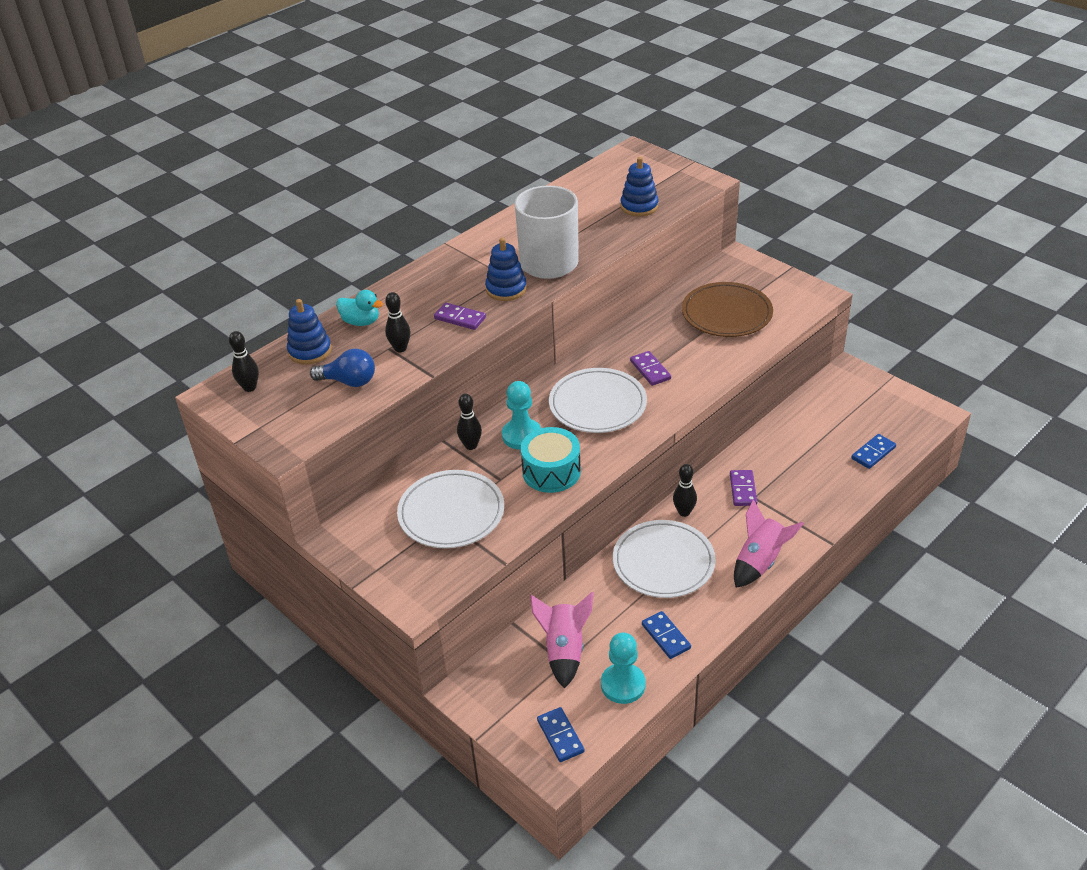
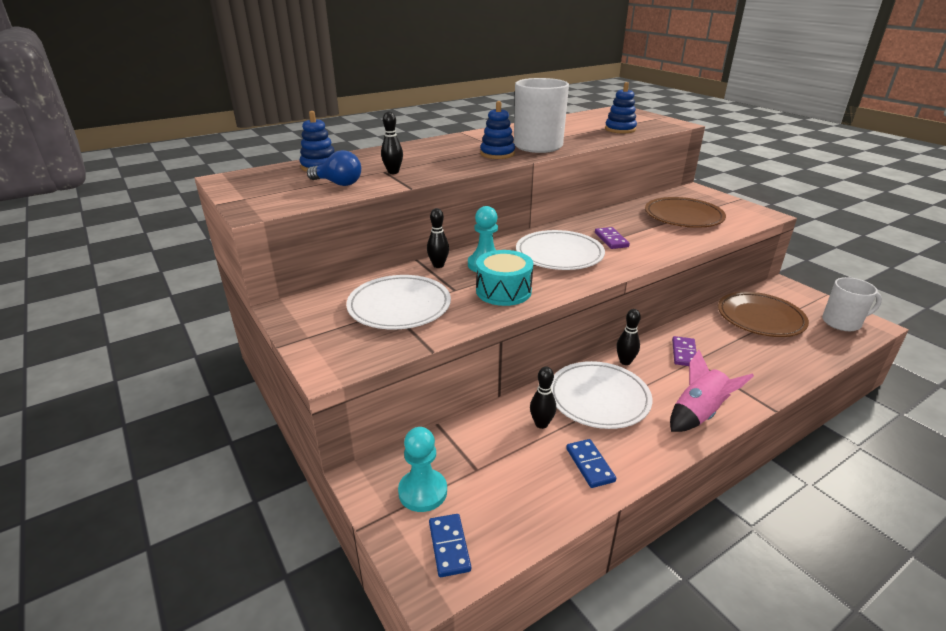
camera: 10 degrees right, 10 degrees down
(250, 387) = (256, 178): black bowling pin -> black bowling pin (541, 424)
(361, 322) = (371, 157): turquoise duck -> none
(460, 318) = (451, 163): purple domino -> none
(564, 650) = (480, 458): pink rocket -> none
(623, 685) = (533, 504): turquoise pawn -> turquoise pawn (423, 492)
(821, 425) = (760, 318): none -> brown plate
(873, 453) = (813, 345): blue domino -> none
(905, 416) = (842, 322): none -> white mug

